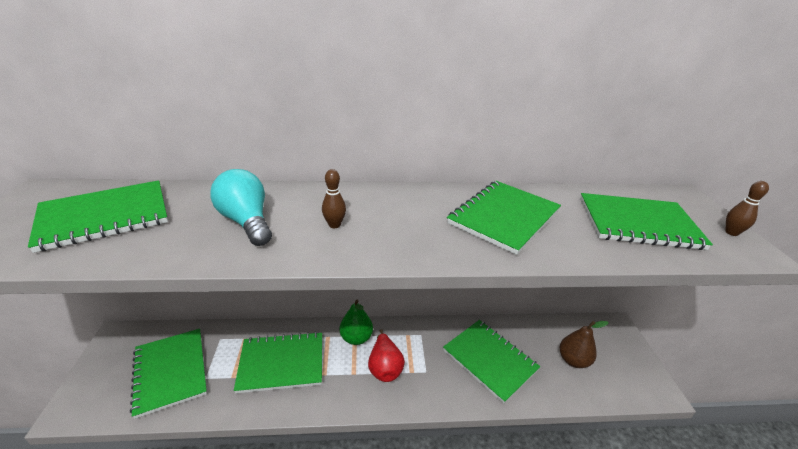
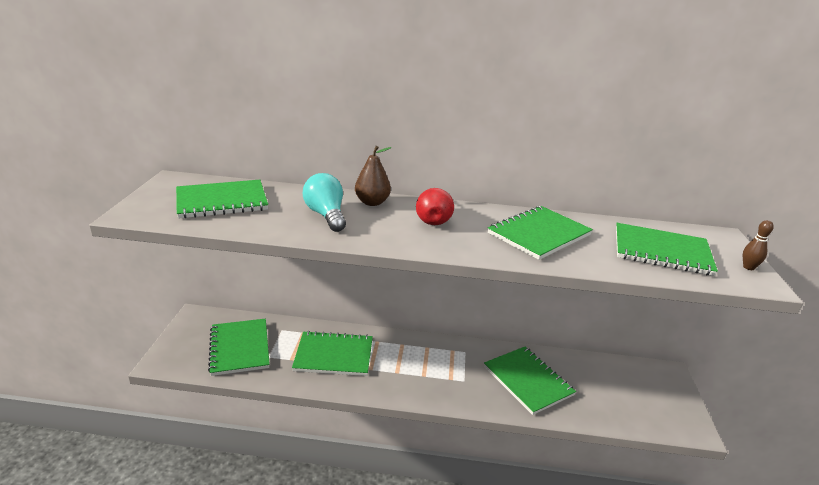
camera: 10 degrees right, 5 degrees down
(334, 225) = (394, 224): brown bowling pin -> none
(356, 338) = (403, 346): green pear -> none
(385, 367) = (426, 372): red pear -> red pear (433, 220)
(573, 360) = (612, 393): brown pear -> brown pear (372, 202)

